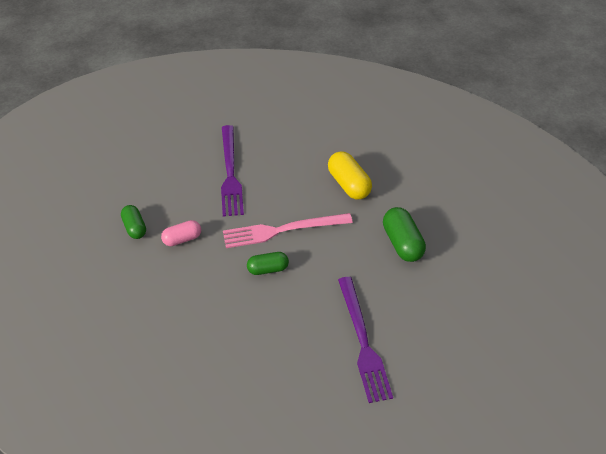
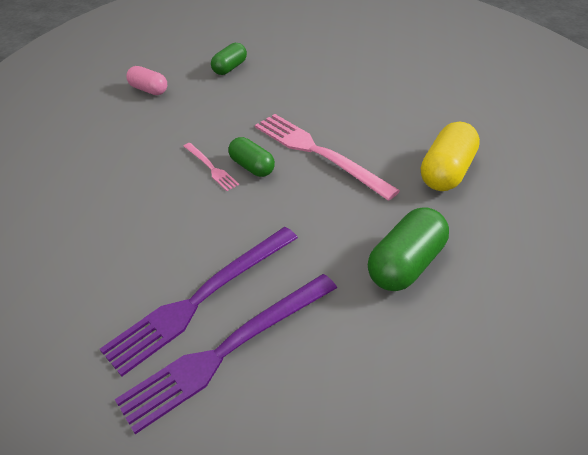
camera: 60 degrees right, 5 degrees down
(182, 239) = (241, 97): pink capsule -> pink capsule (149, 90)
(230, 173) = (357, 87): purple fork -> purple fork (227, 350)
(250, 290) = (211, 167): none -> pink fork

